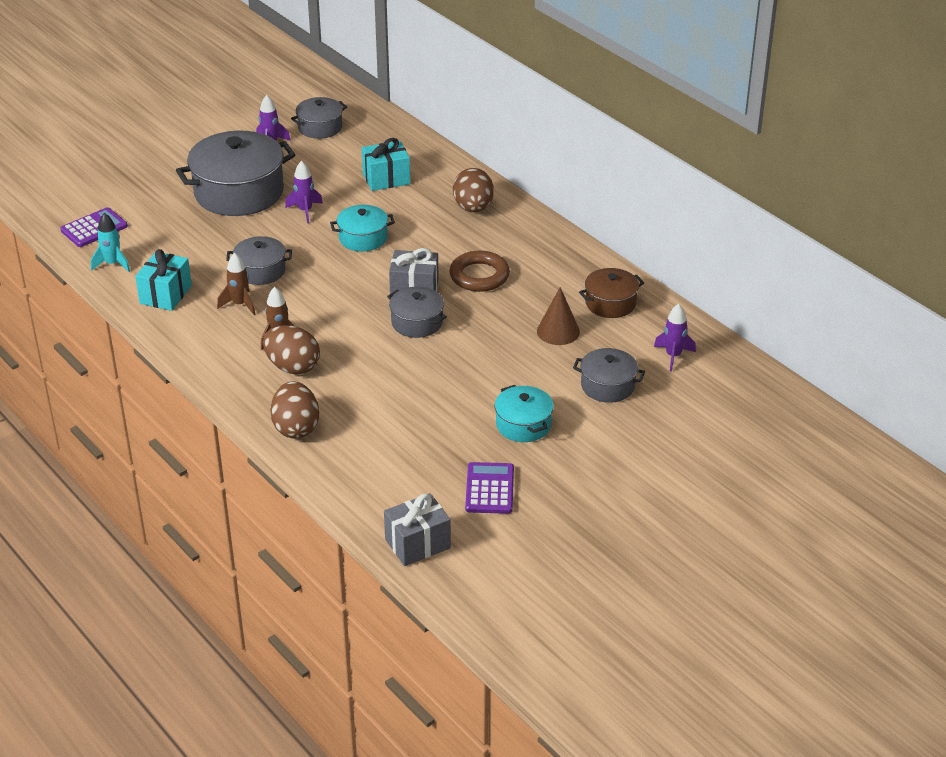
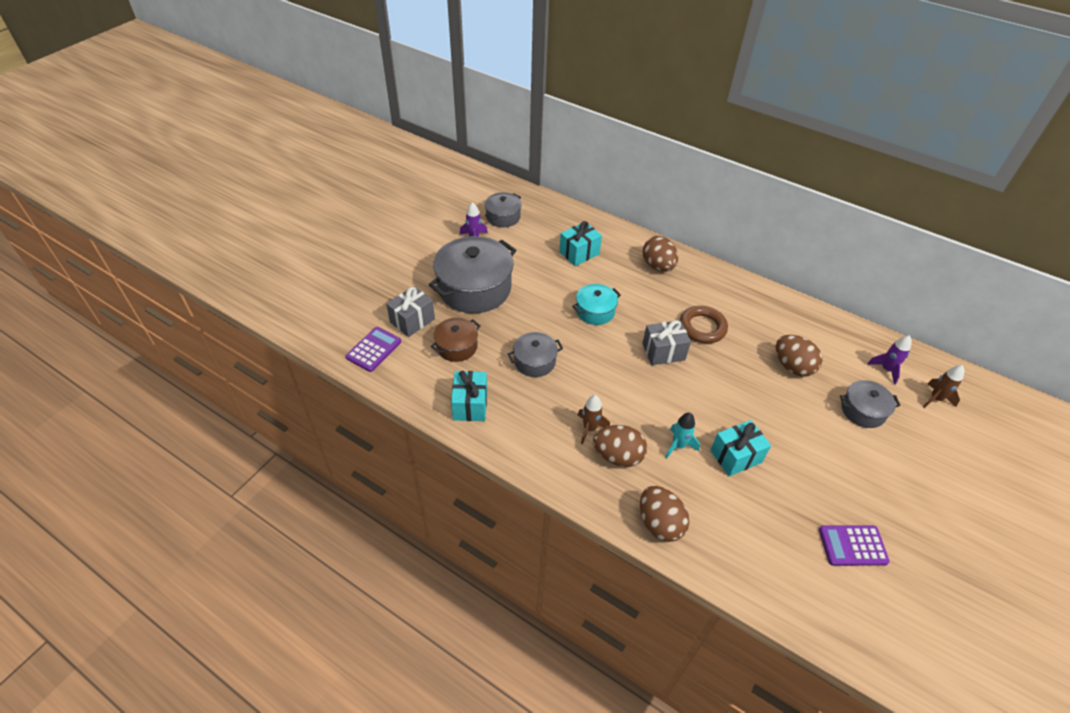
camera: 20 degrees left, 10 degrees up
(112, 264) = (408, 383): turquoise rocket -> turquoise rocket (678, 445)
(240, 304) = (537, 400): brown rocket -> brown rocket (935, 399)
(305, 211) = (536, 295): purple rocket -> none
(417, 322) = (686, 384): grey pot -> none
(417, 544) = (839, 629): grey gift -> grey gift (412, 320)
(422, 393) = (736, 456): none -> turquoise gift
(489, 489) = (852, 546): purple calculator -> purple calculator turned 75 degrees counterclockwise
(523, 425) = (831, 468): turquoise pot -> none
(558, 331) = (792, 366): brown cone -> brown egg
(610, 303) = (810, 331): brown pot -> brown pot (457, 346)

